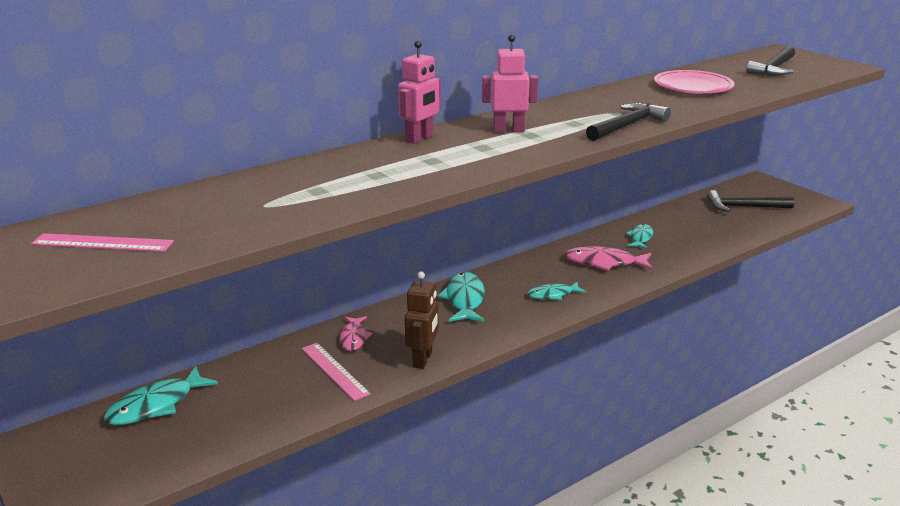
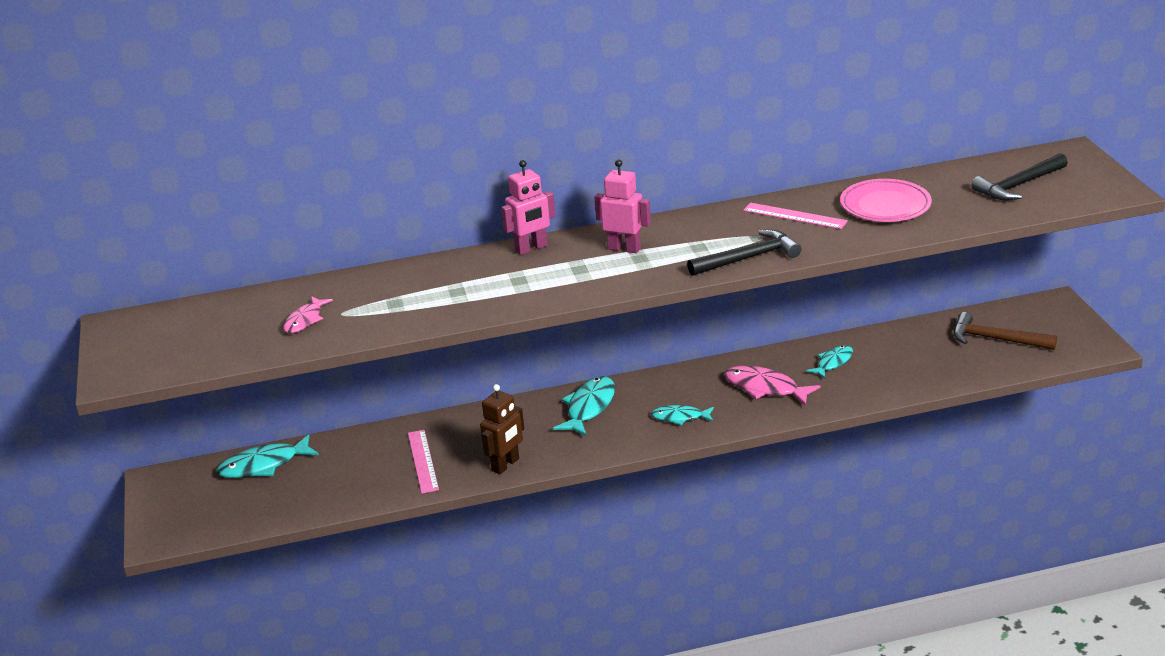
camera: 25 degrees right, 5 degrees up
(102, 243) = (201, 334): pink ruler -> pink ruler (795, 216)
(354, 338) = (459, 430): pink fish -> pink fish (305, 320)
(744, 207) = (996, 339): black hammer -> brown hammer

